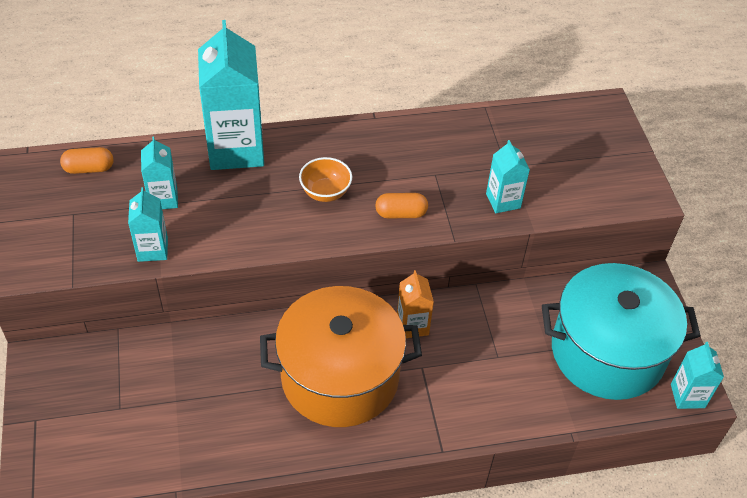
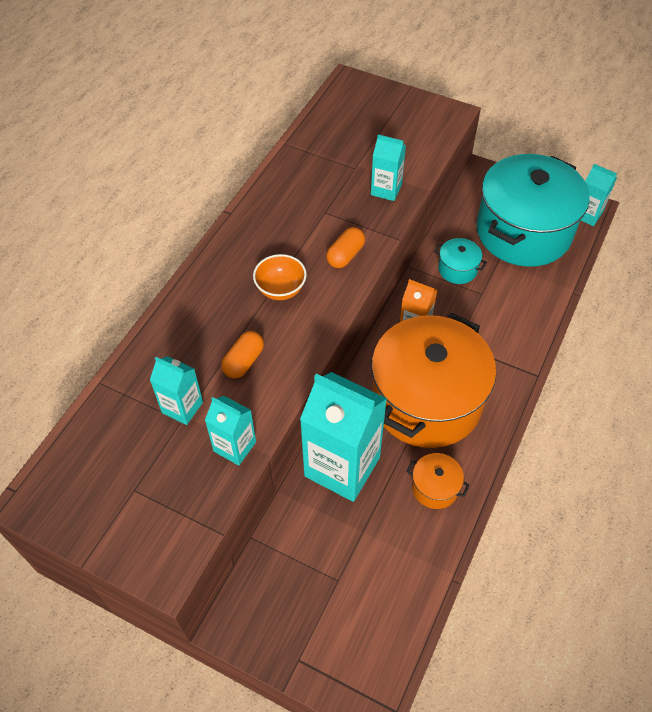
camera: 50 degrees left, 5 degrees up
(89, 169) = (89, 448): orange capsule -> orange capsule (244, 361)
(236, 149) = (175, 323): turquoise carton -> turquoise carton (342, 466)
(256, 431) = (435, 487): none -> orange pot
(508, 323) = (457, 269): none -> turquoise pot

